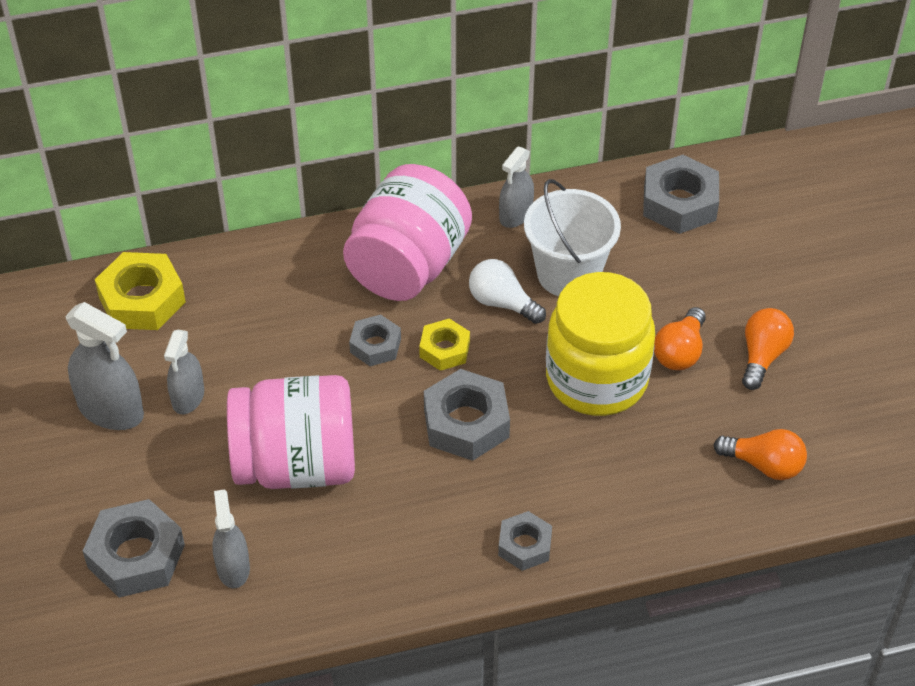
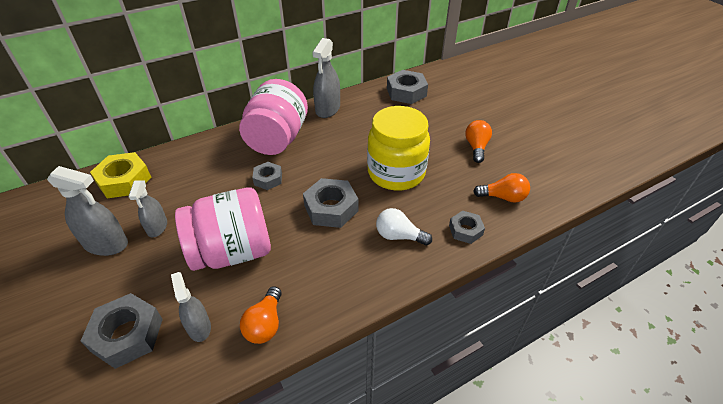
camera: 15 degrees left, 5 degrees down
(444, 349) = (308, 174): yellow nut -> none
(502, 303) = (333, 147): white light bulb -> white light bulb (399, 236)
(516, 215) = (328, 109): grey spray bottle -> grey spray bottle, size x1.56
(525, 545) = (388, 269): grey nut -> grey nut (465, 230)
(568, 274) = (363, 129): white bucket -> none
(680, 352) = (434, 153): orange light bulb -> orange light bulb (265, 324)

